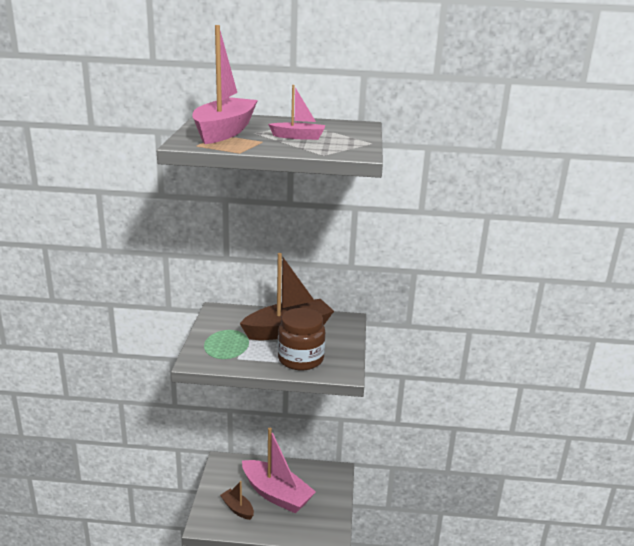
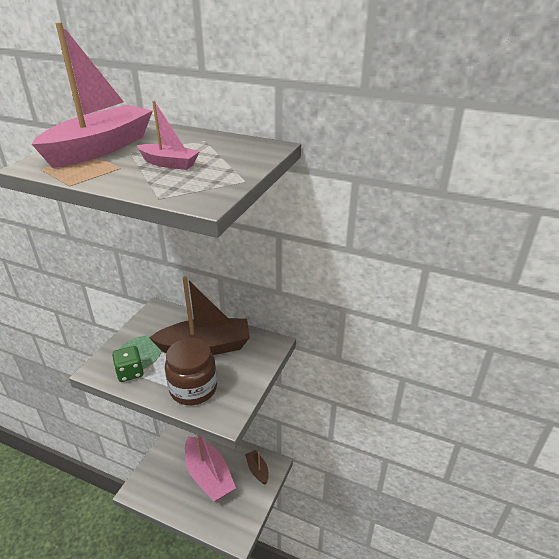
camera: 20 degrees right, 10 degrees up
(231, 358) = (130, 372): none -> green dice
(237, 508) = (169, 482): brown boat -> brown boat (257, 470)

